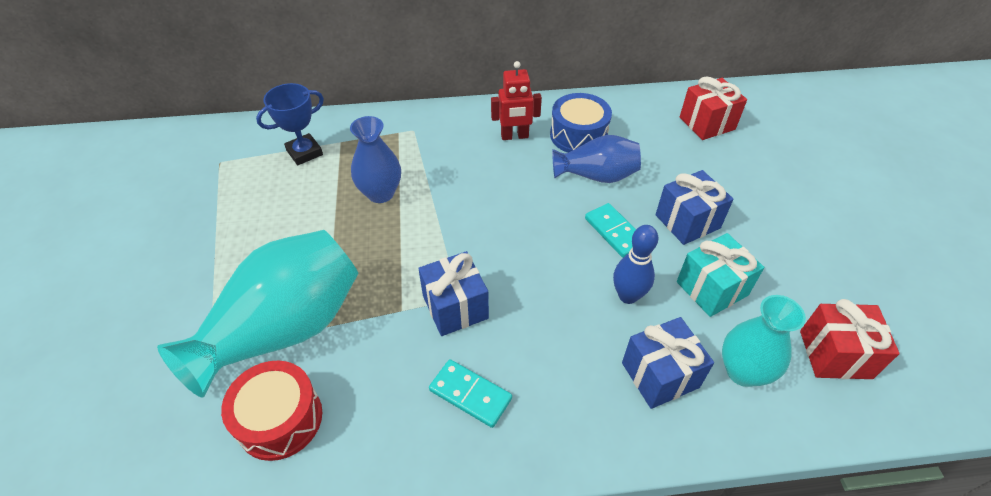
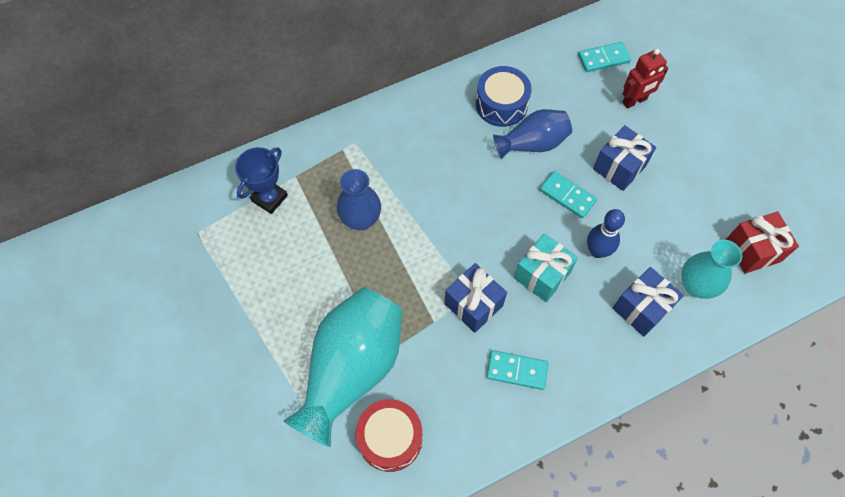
camera: 20 degrees left, 15 degrees up
(514, 136) = (447, 122): red robot -> red robot (634, 101)
(707, 123) = (603, 58): red gift -> turquoise domino
(712, 288) = (655, 224): turquoise gift -> turquoise gift (542, 275)

